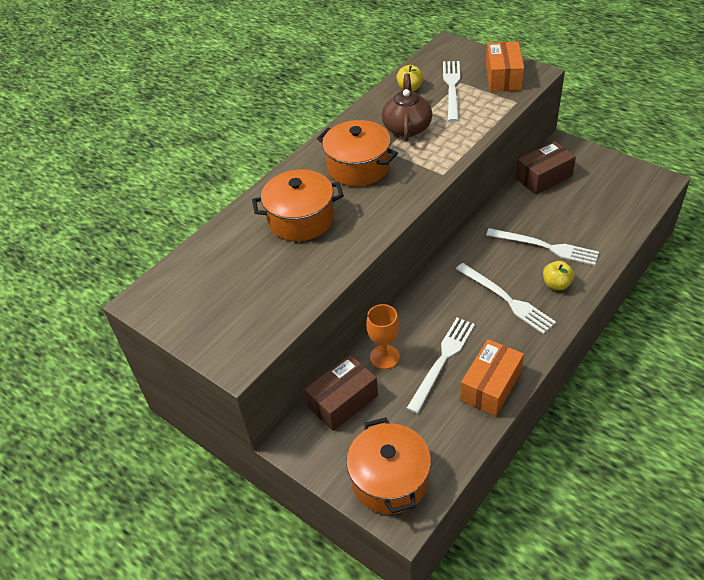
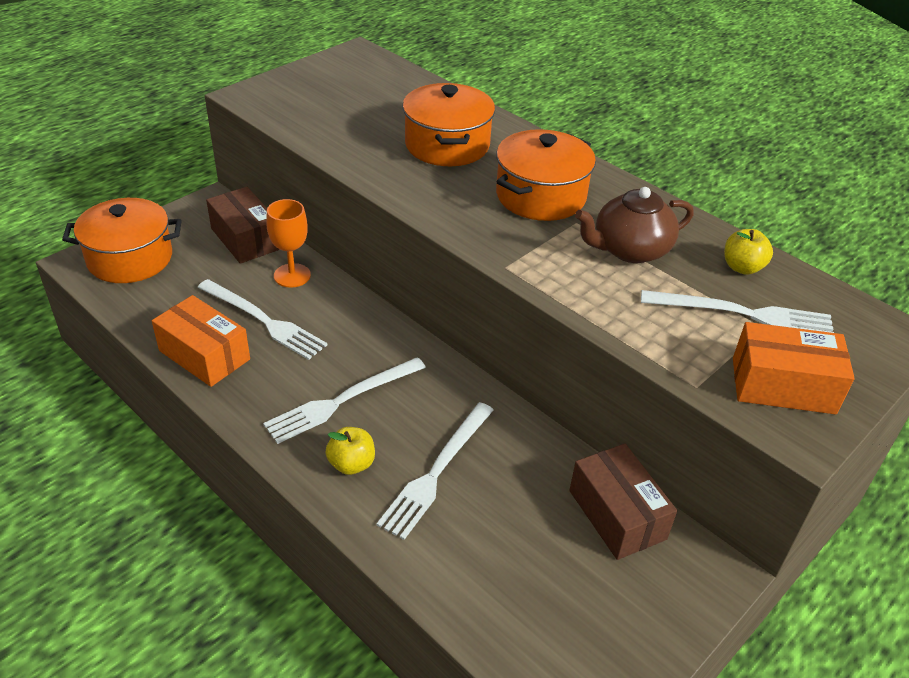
camera: 90 degrees right, 5 degrees down
(407, 127) = (630, 250): brown teapot -> brown teapot turned 150 degrees clockwise

